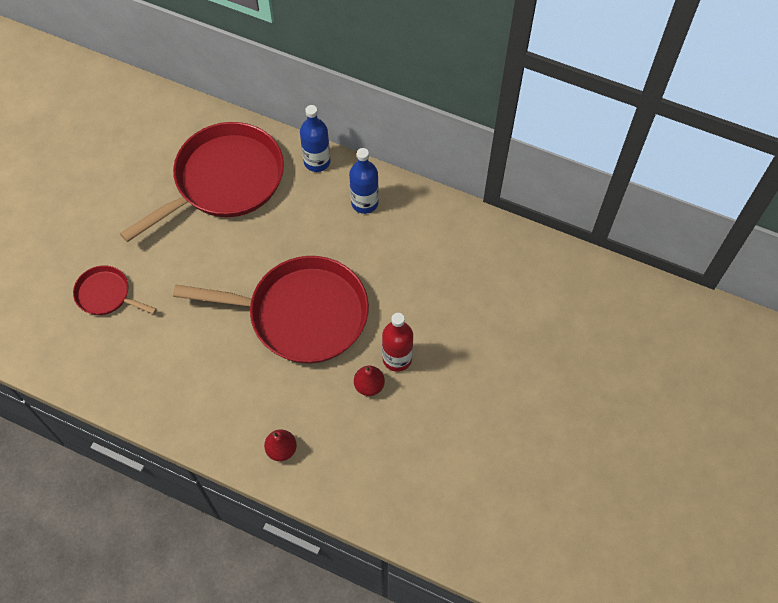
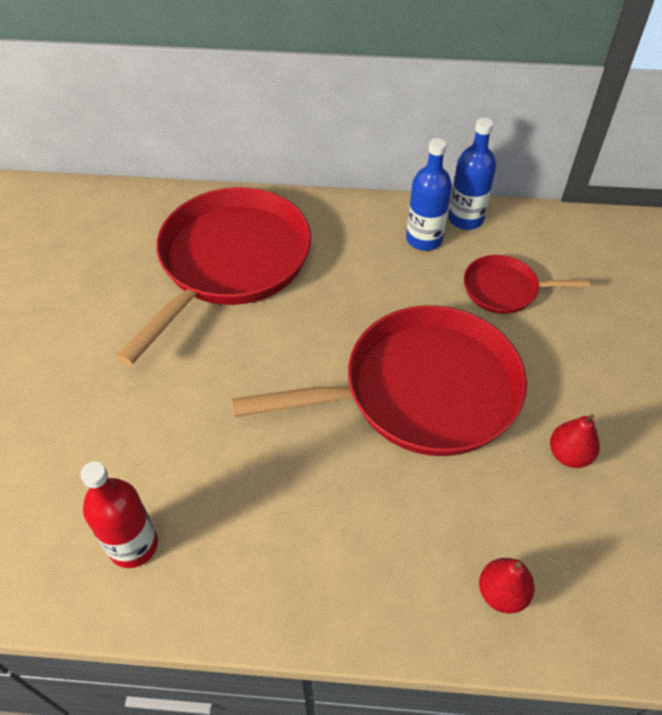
camera: 20 degrees left, 10 degrees down
(106, 294) = (121, 452): red pan -> red pan (504, 289)
(317, 162) = (339, 212): blue bottle -> blue bottle (465, 219)
(397, 358) = (582, 407): red bottle -> red bottle (133, 545)

